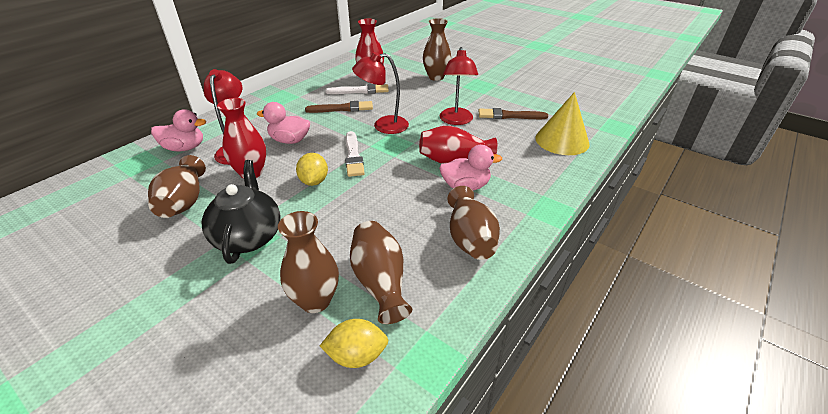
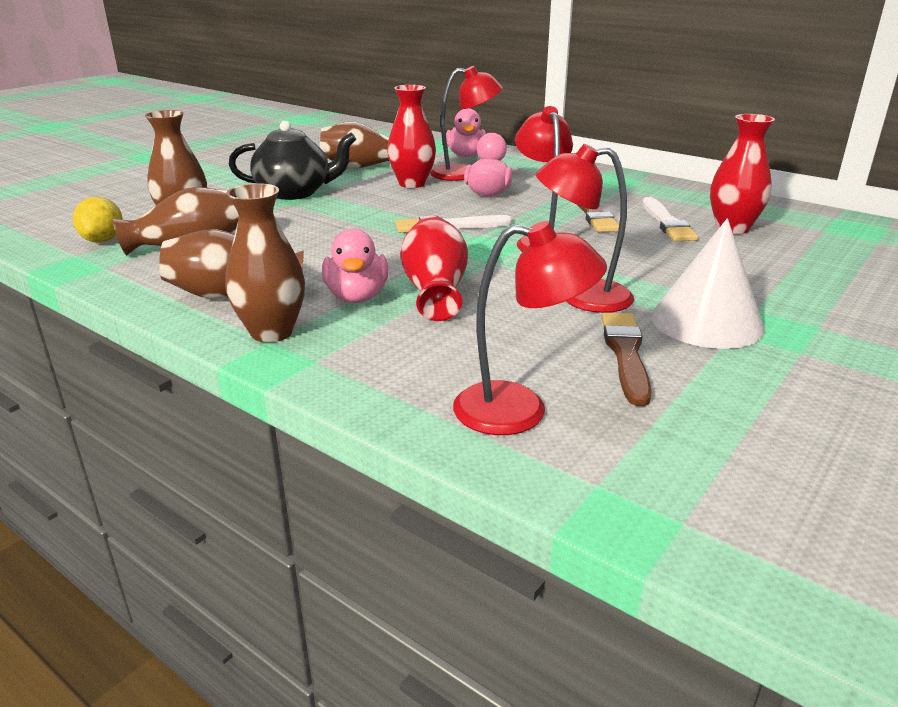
camera: 90 degrees right, 10 degrees down
(314, 181) = (389, 210): yellow lemon -> none
(436, 77) = (784, 283): brown vase -> brown vase (272, 332)
(476, 97) = (706, 321): none -> white cone
(562, 140) = (520, 410): yellow cone -> red lamp

